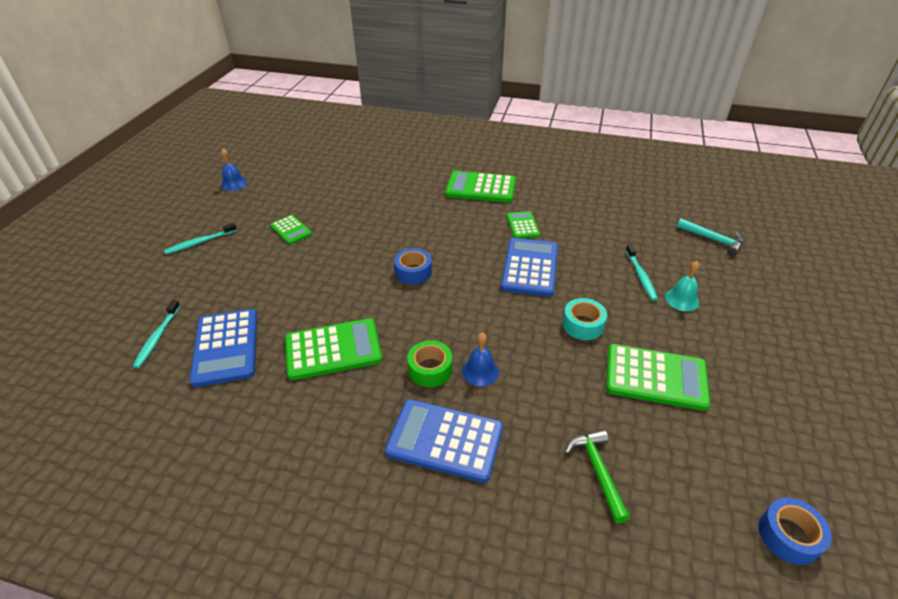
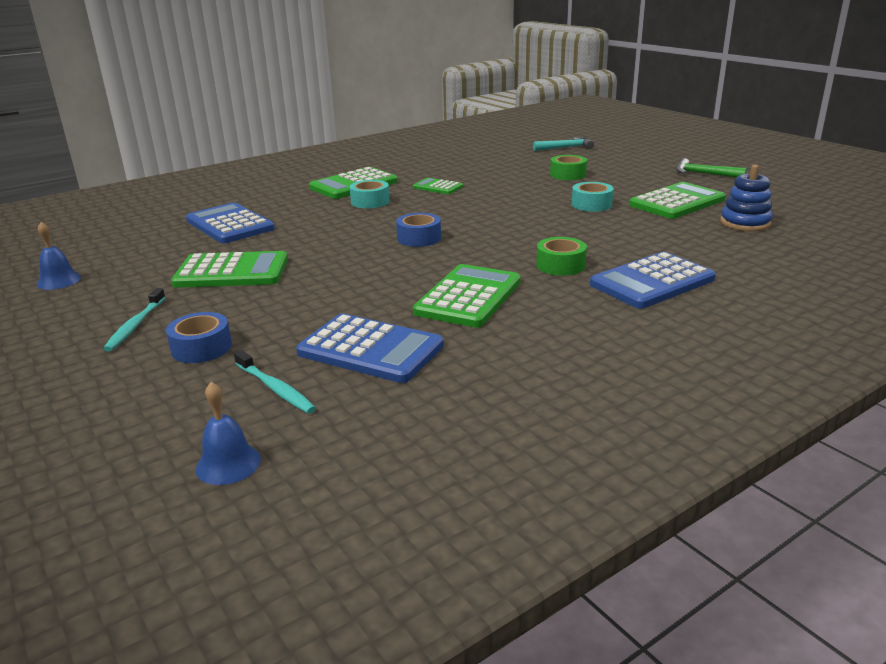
camera: 50 degrees left, 15 degrees down
(291, 230) = (232, 272): green calculator -> green calculator, size x1.79
(457, 213) = (370, 202): none -> turquoise tape
(480, 371) = (591, 249): blue bell -> blue bell (228, 464)
(530, 267) = (495, 200): blue calculator -> blue calculator (230, 225)
(597, 471) = (743, 243): green hammer -> green hammer (704, 174)
(641, 276) = (568, 175): turquoise toothbrush -> green tape
(656, 451) = (745, 223): none -> blue stacking toy
(682, 299) = (612, 173): turquoise bell -> none
(788, 536) = (847, 214): blue tape -> blue tape (201, 348)

